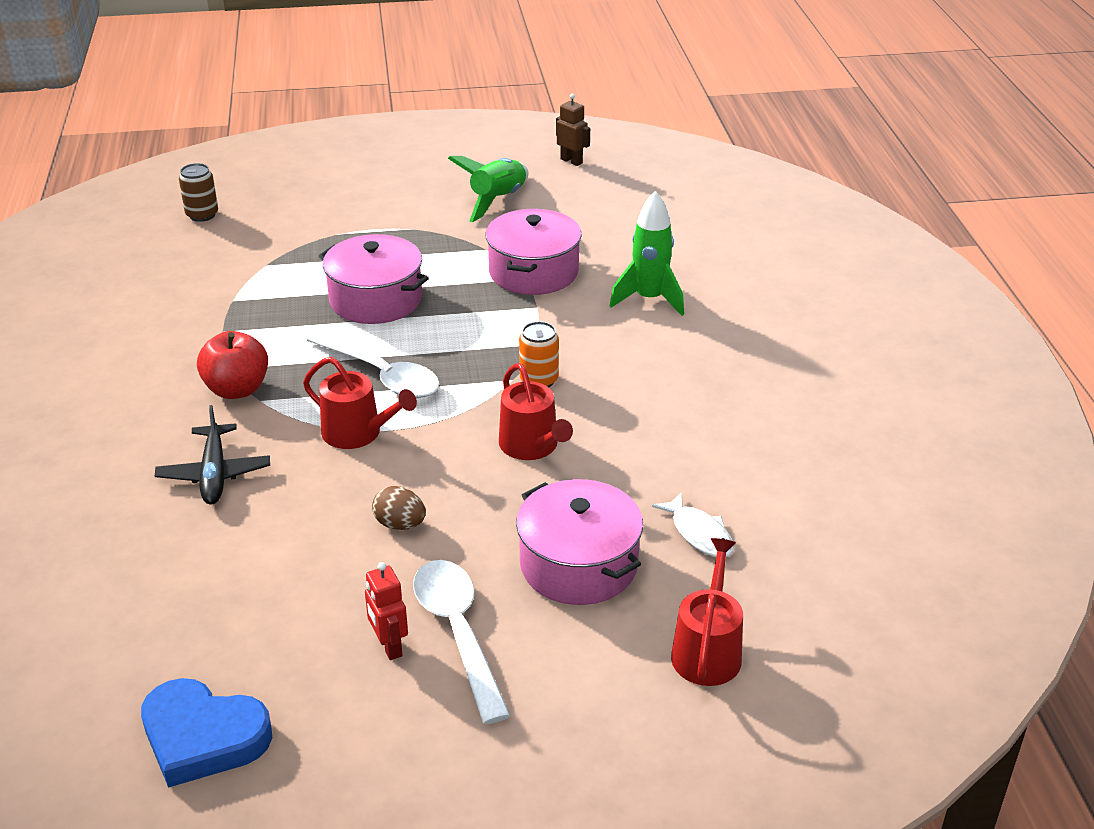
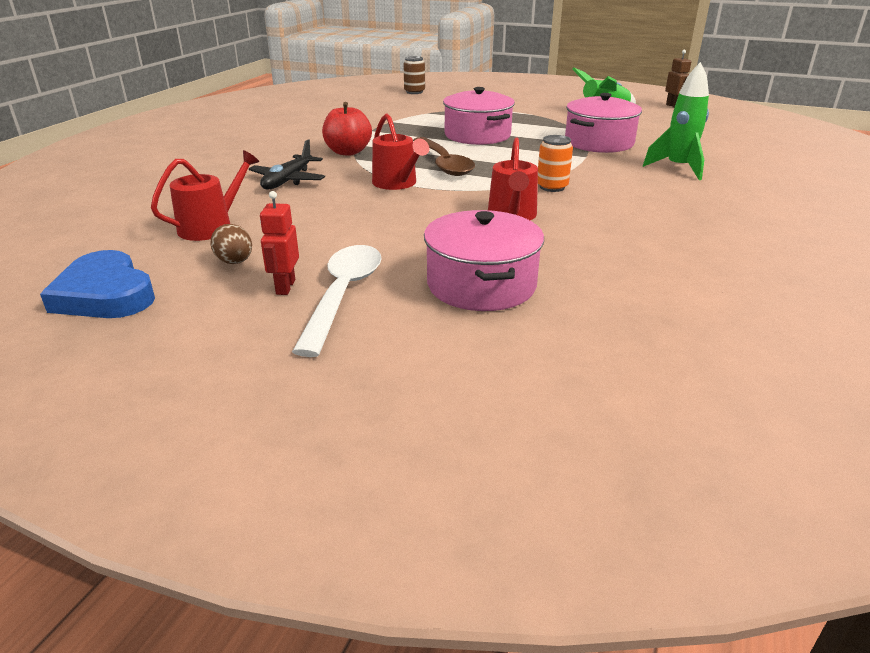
camera: 30 degrees right, 5 degrees down
(381, 375) = (443, 163): white spoon -> brown spoon
(400, 524) = (372, 229): brown egg -> brown egg (235, 262)
(699, 533) = (607, 295): white fish -> none
(707, 651) = (543, 373): red watering can -> red watering can (211, 227)

